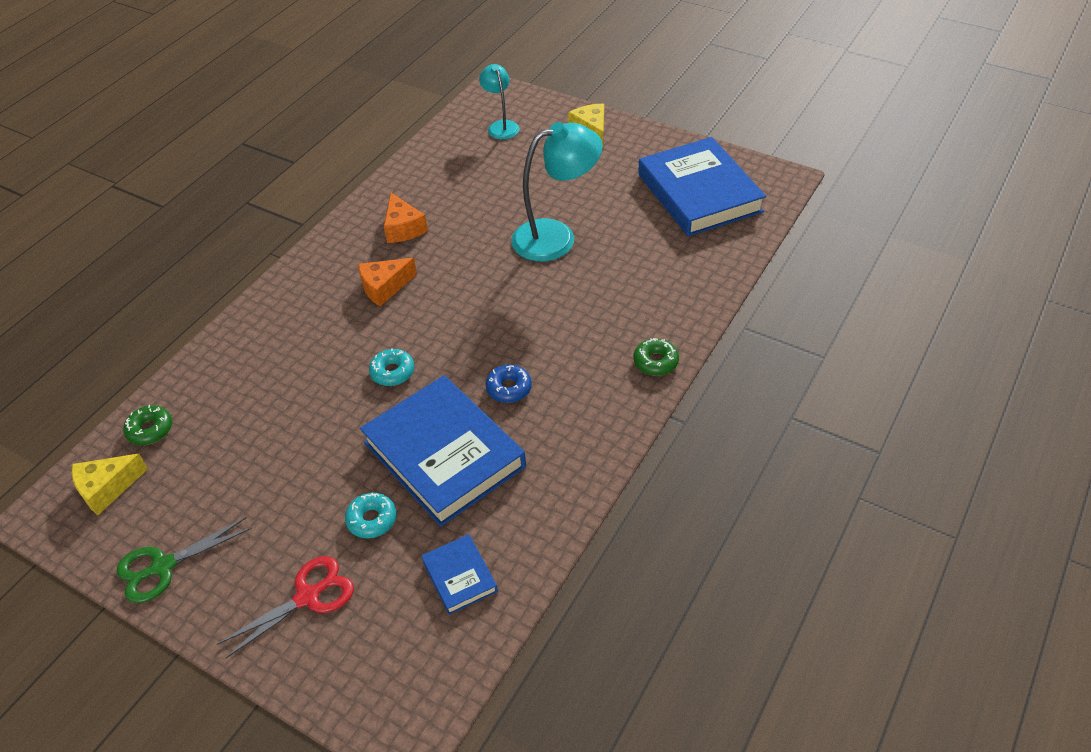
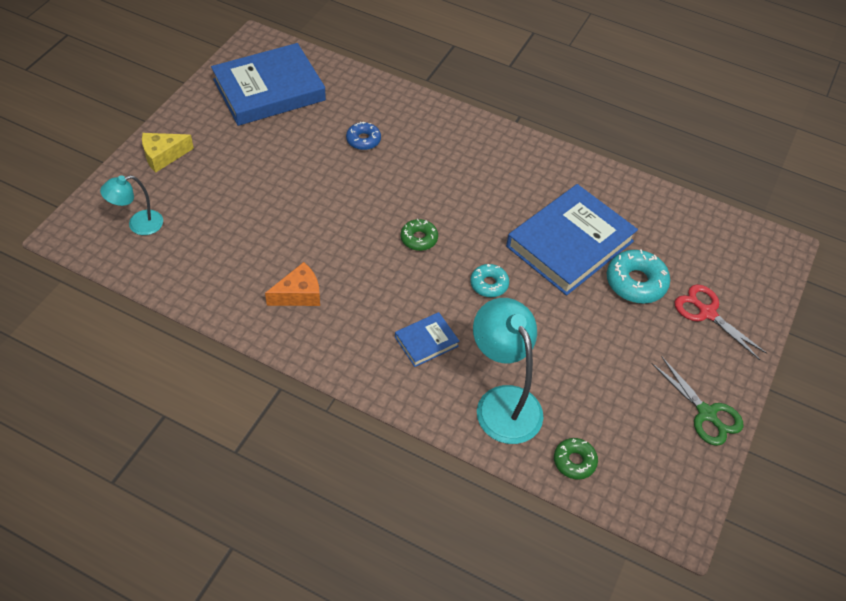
camera: 100 degrees left, 5 degrees up
(107, 488) = (643, 479): yellow cheese -> none
(372, 520) = (636, 282): turquoise donut -> turquoise donut, size x1.63
(384, 287) = (384, 301): orange cheese -> none
(460, 576) = (670, 228): blue book -> blue book (426, 341)
(509, 388) = (500, 208): blue donut -> blue donut (363, 140)
(556, 237) = (320, 181): turquoise lamp -> turquoise lamp (502, 402)
(655, 362) = (466, 125): green donut -> green donut (419, 239)

